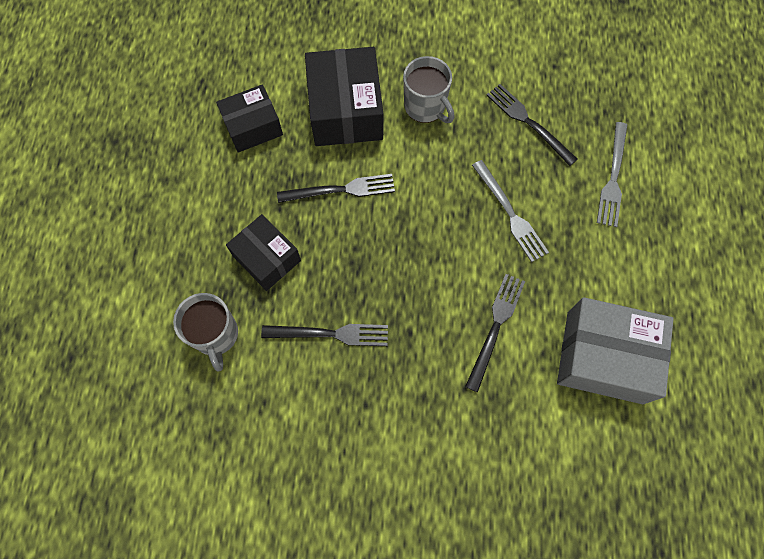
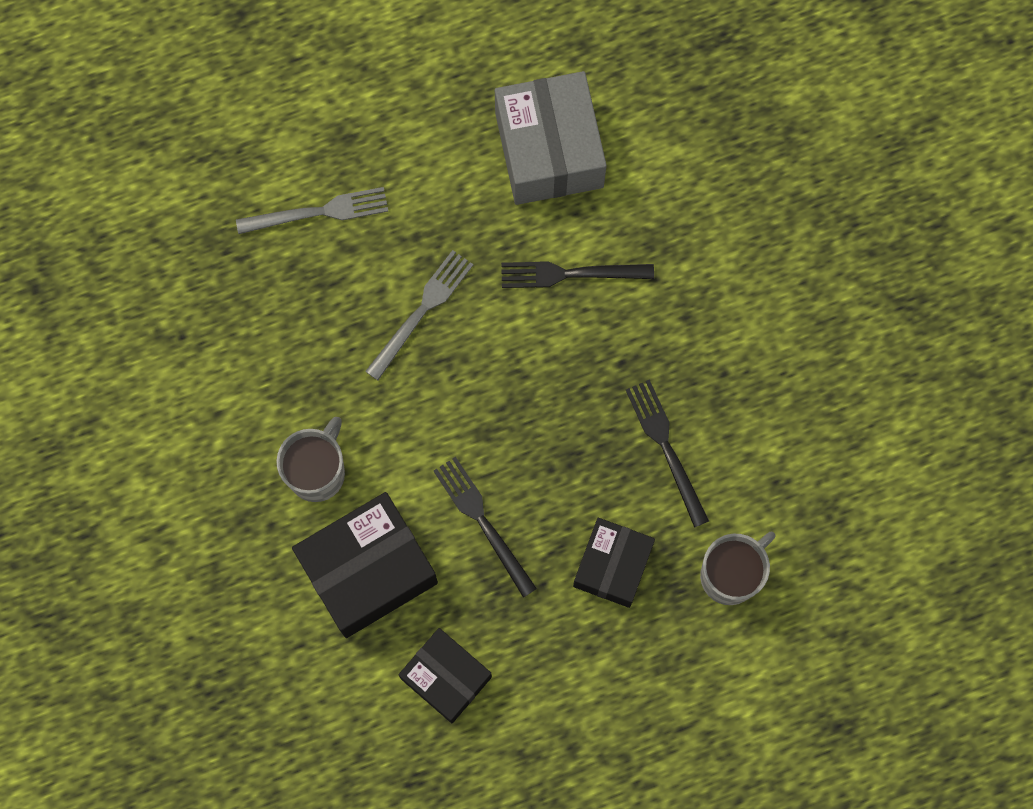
camera: 115 degrees left, 5 degrees up
(529, 122) = (284, 336): black fork -> none

